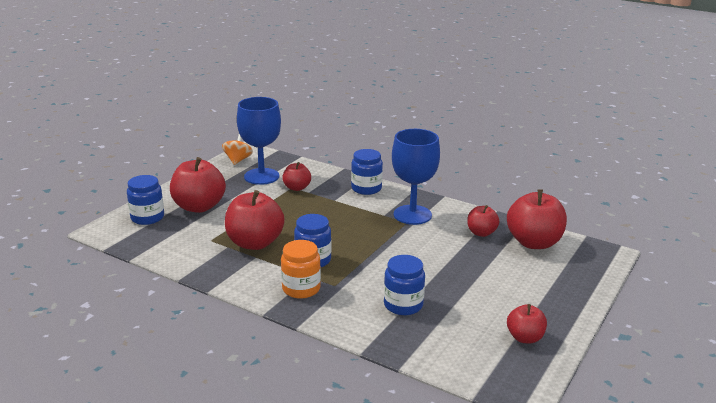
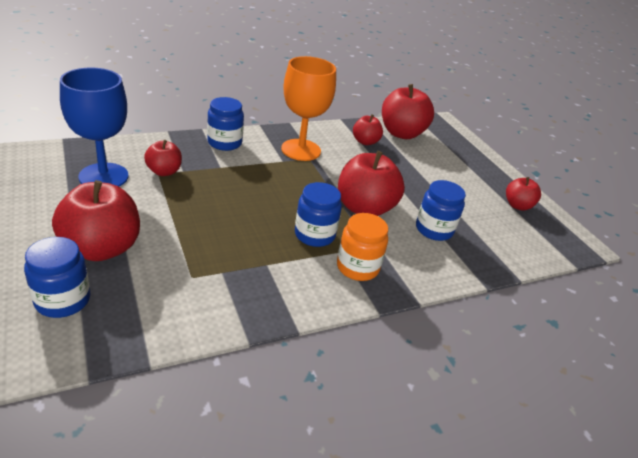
camera: 60 degrees left, 10 degrees up
(238, 160) = (37, 170): orange spinning top -> none
(255, 243) = (239, 251): red apple -> red apple (364, 208)
(412, 215) = (301, 150): blue goblet -> orange goblet

